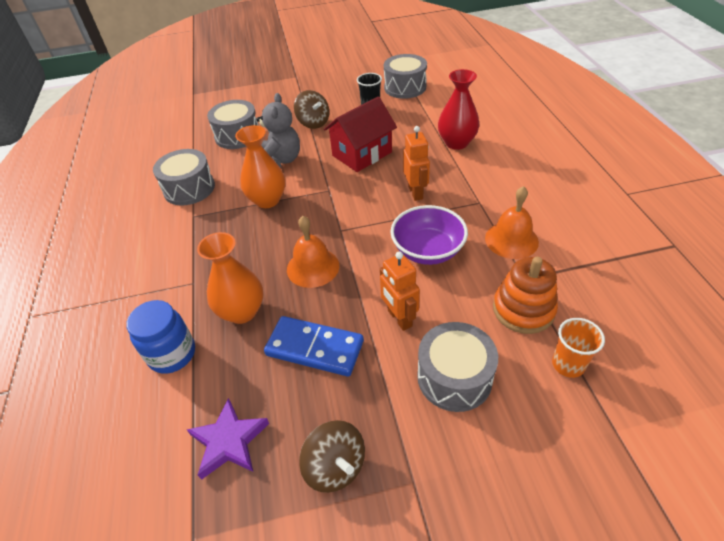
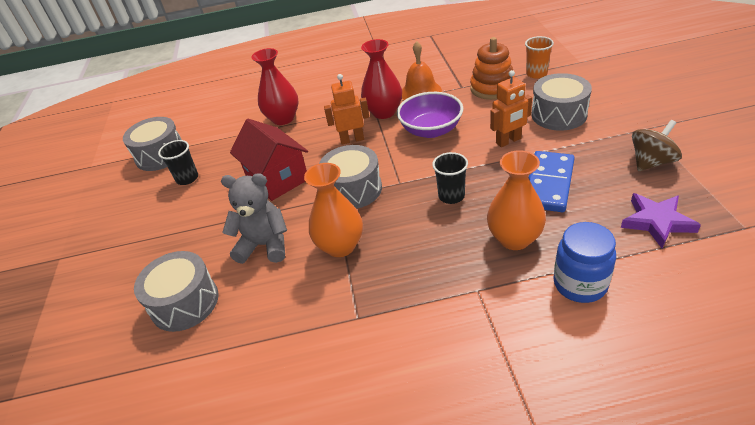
camera: 85 degrees left, 5 degrees down
(189, 188) = (295, 336): grey drum -> grey drum (353, 189)
(313, 123) = (194, 225): brown spinning top -> none
(313, 267) = (451, 196): orange bell -> black cup
(466, 211) = (384, 112): none -> red vase

